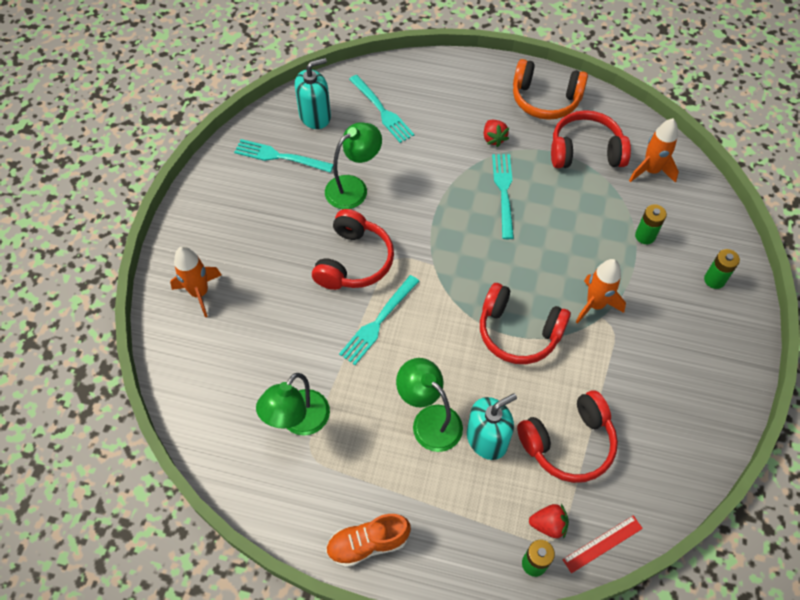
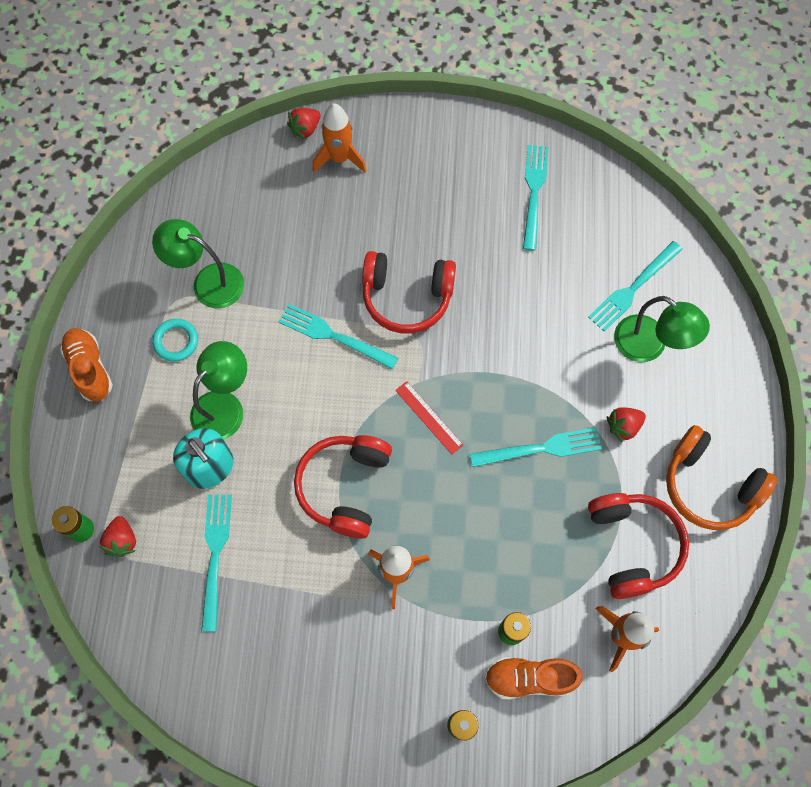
camera: 80 degrees right, 10 degrees up
(158, 317) = (305, 129): none -> red strawberry
(315, 116) = (604, 216): turquoise soap dispenser -> none
(353, 187) = (508, 278): green lamp -> green lamp (649, 346)
(355, 457) = (176, 341): none -> turquoise ring
(545, 99) = (709, 485): orange headphones -> orange headphones turned 60 degrees counterclockwise
(568, 443) = (215, 554): red headphones -> turquoise fork
(602, 543) = (107, 598): red ruler -> red ruler (429, 417)
(680, 231) = (529, 678): none -> orange shoe

